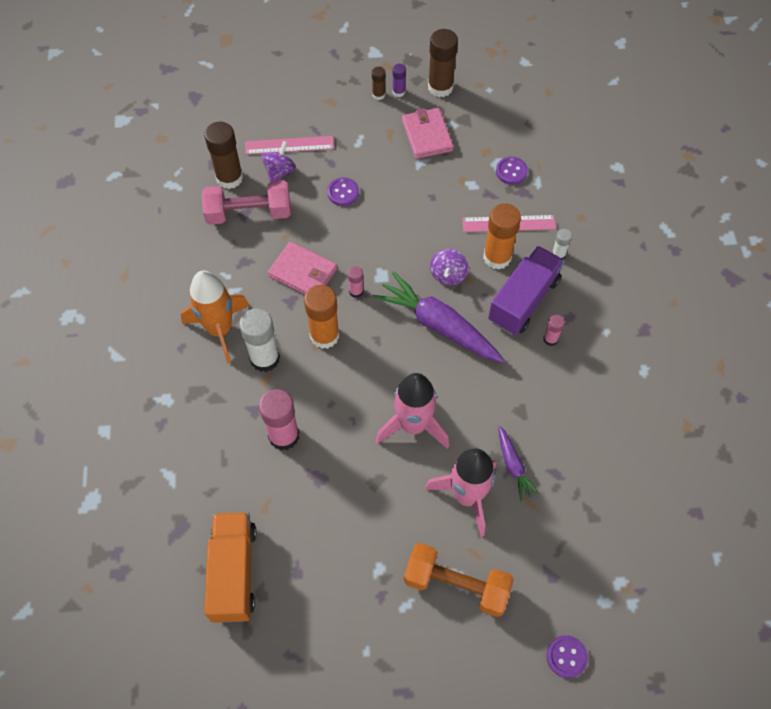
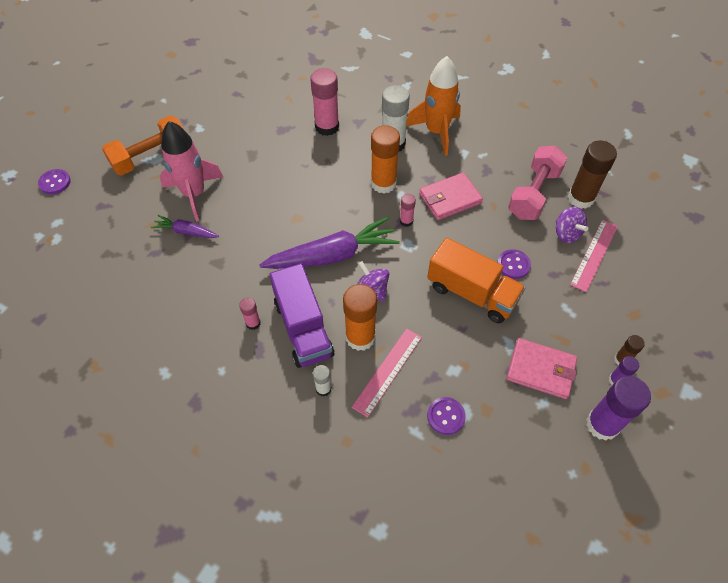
camera: 125 degrees right, 5 degrees down
(234, 572) = (265, 69): orange truck -> orange truck (472, 293)
(413, 425) = (269, 194): pink rocket -> none
(440, 87) = (602, 424): brown glue stick -> purple glue stick

